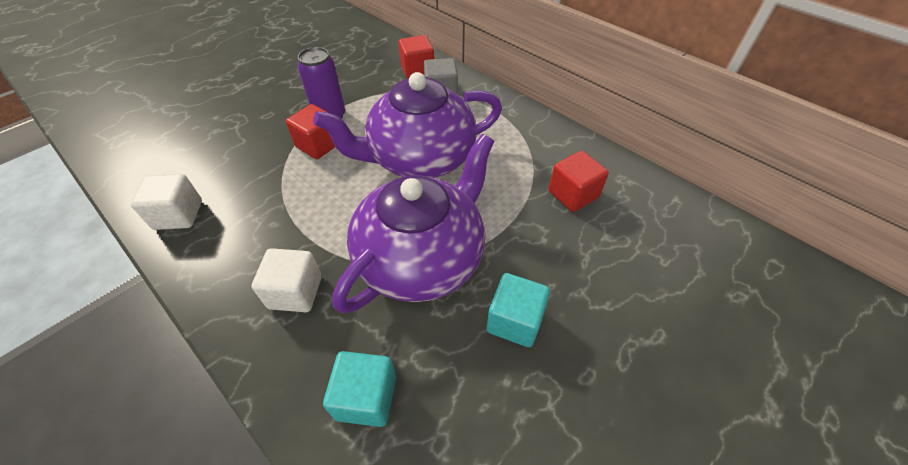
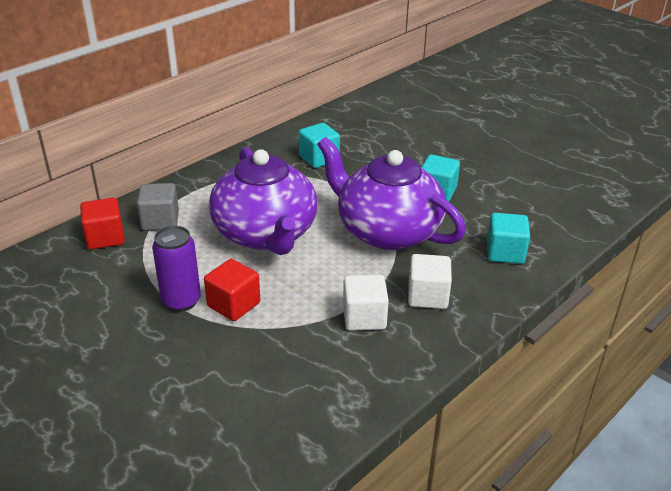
camera: 90 degrees left, 15 degrees down
(178, 215) = (339, 399): white cube -> white cube (364, 317)
(573, 194) = (319, 158): red cube -> turquoise cube

